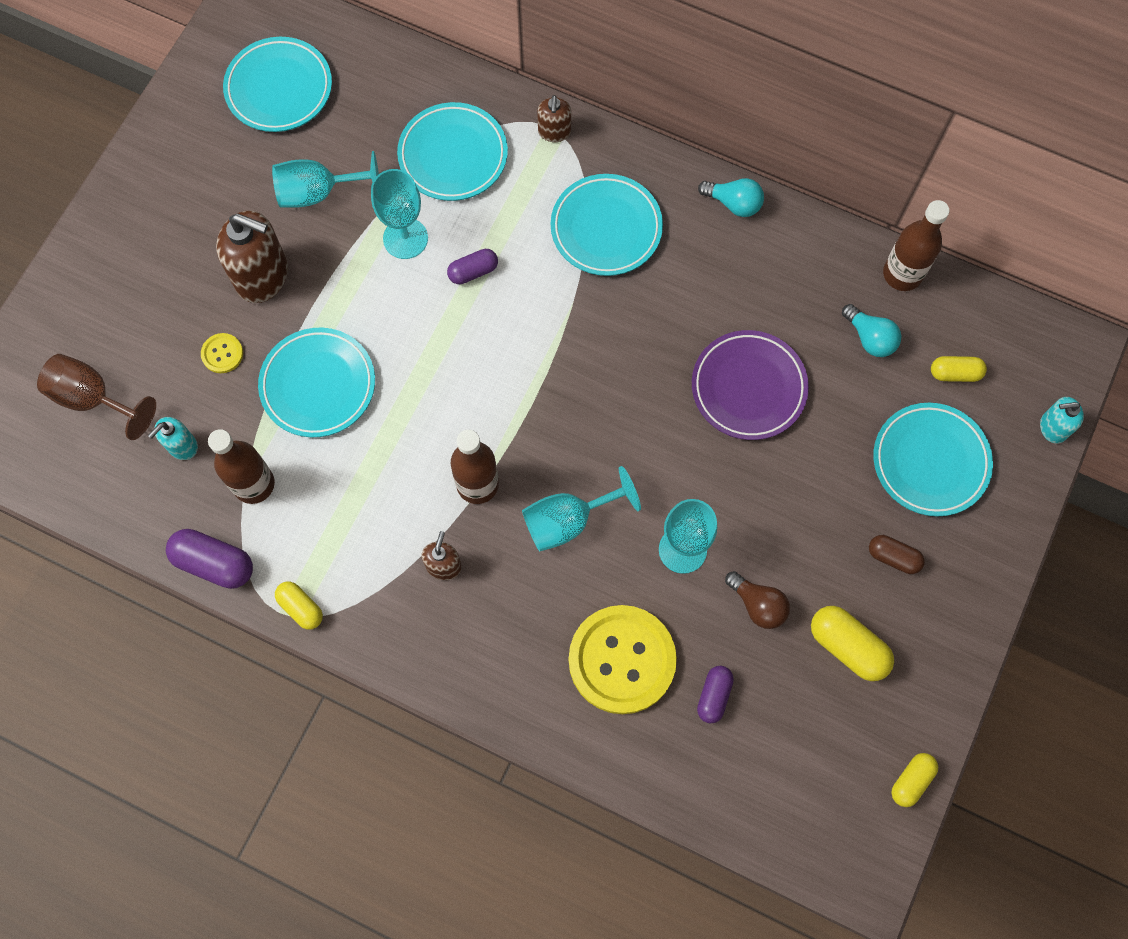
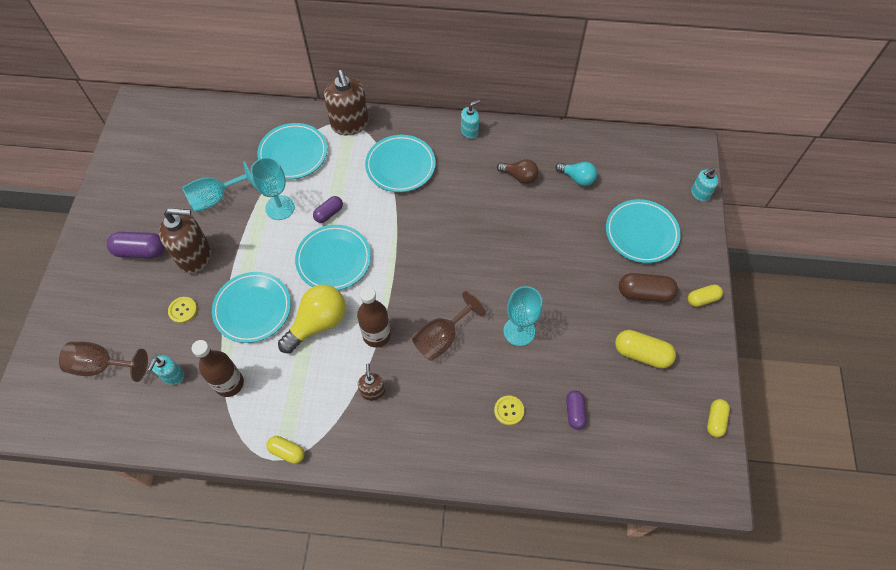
camera: 20 degrees left, 10 degrees down
(214, 563) = (218, 443): purple capsule -> purple capsule (140, 251)
(279, 88) = (172, 148): turquoise plate -> turquoise plate (334, 260)
(401, 438) = (318, 323): none -> yellow light bulb
(554, 132) = (350, 124): brown soap dispenser -> brown soap dispenser, size x1.89
(568, 521) = (442, 338): turquoise goblet -> brown goblet
(622, 660) = (509, 410): yellow button -> yellow button, size x0.41
(733, 203) = (469, 131): turquoise light bulb -> turquoise soap dispenser
(748, 387) = (519, 226): purple plate -> none
(758, 605) = (578, 348): brown light bulb -> brown light bulb (519, 176)
(893, 557) = (645, 293): brown capsule -> brown capsule, size x1.58
(902, 274) = (580, 140): brown bottle -> none
(955, 373) = (633, 182): yellow capsule -> yellow capsule (702, 299)

